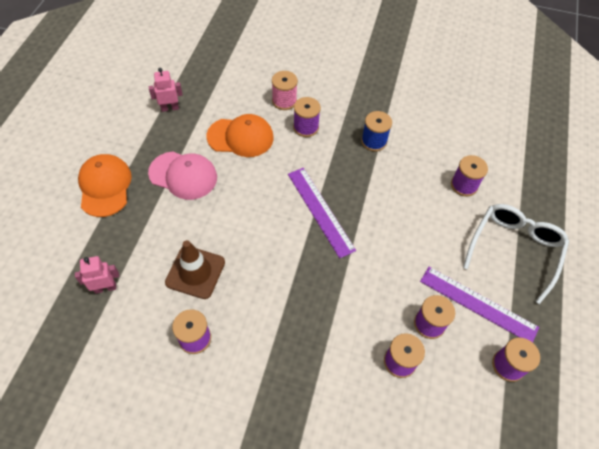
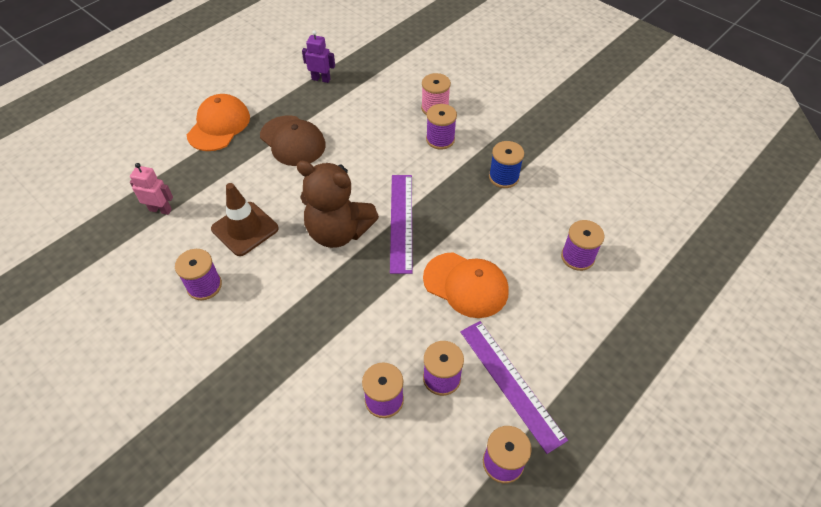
camera: 30 degrees right, 5 degrees down
(170, 108) = (321, 79): pink robot -> purple robot
(183, 175) = (292, 141): pink cap -> brown cap
(240, 137) = (369, 126): orange cap -> orange cap (466, 285)
(276, 241) = (338, 232): none -> brown teddy bear
(514, 250) = (593, 346): white glasses -> none

